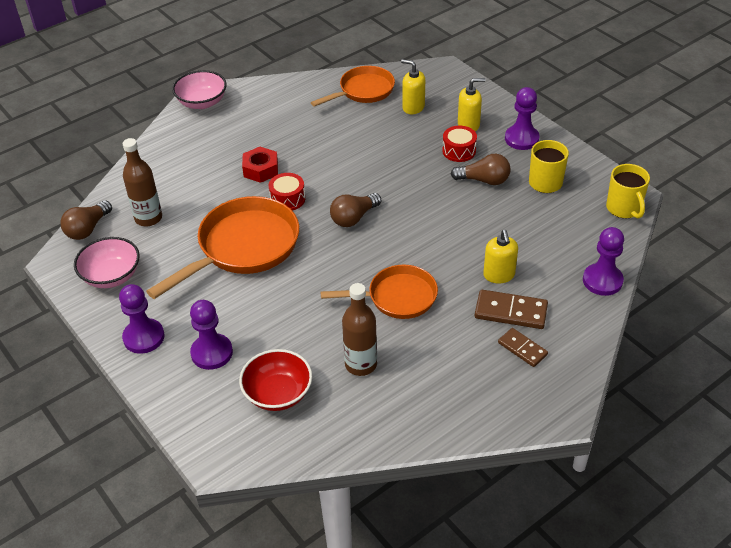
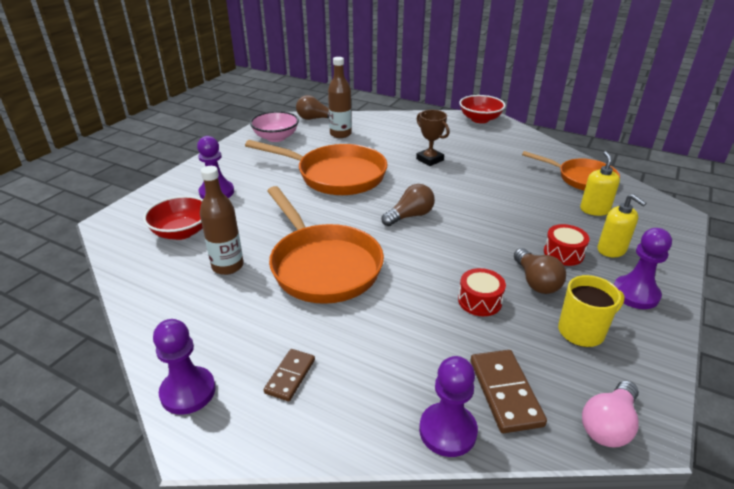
camera: 65 degrees right, 10 degrees down
(144, 337) = (222, 163): purple pawn -> purple pawn (188, 392)
(202, 102) = (480, 119): pink bowl -> red bowl
(261, 169) = (430, 160): red nut -> brown trophy
(287, 199) = (406, 179): red drum -> red drum (479, 301)
(354, 218) = (410, 216): brown light bulb -> brown light bulb turned 120 degrees clockwise
(397, 297) = (323, 266): orange pan -> orange pan, size x1.57
(499, 275) = (396, 329): yellow soap dispenser -> none
(511, 312) = (344, 352): brown domino -> brown domino (505, 392)
(624, 208) = (608, 425): yellow mug -> pink light bulb

